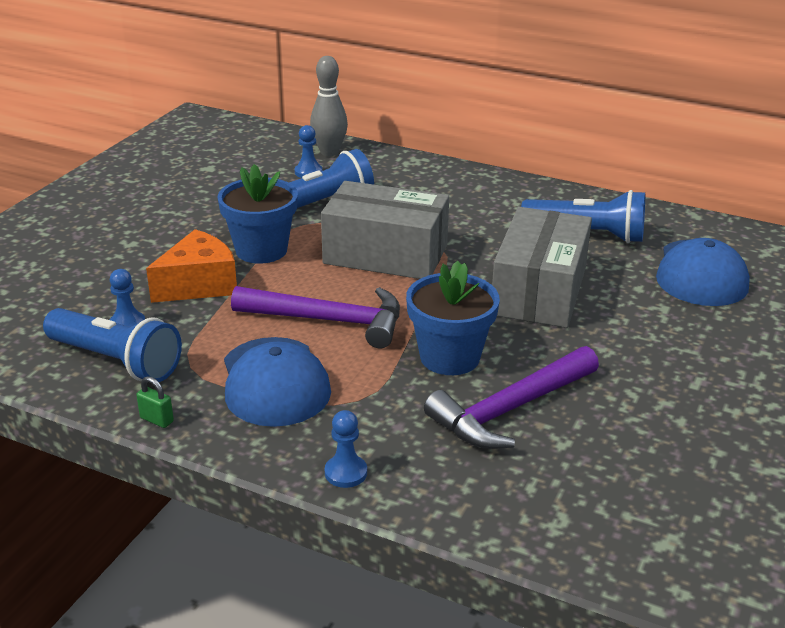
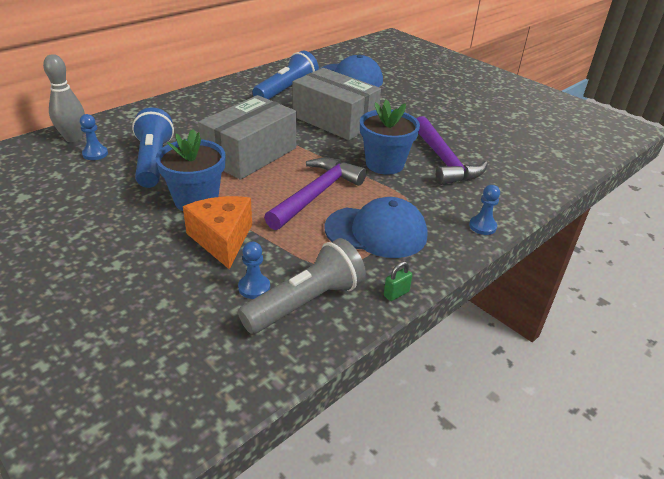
camera: 70 degrees left, 5 degrees up
(116, 361) = (306, 302): blue flashlight -> grey flashlight

